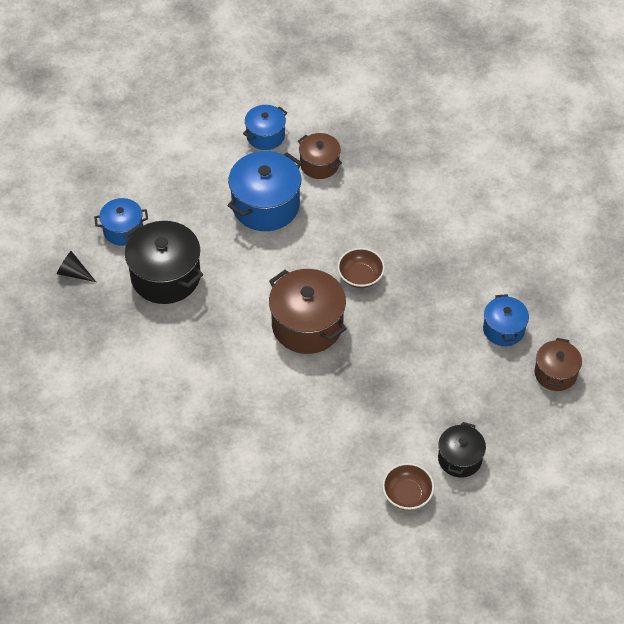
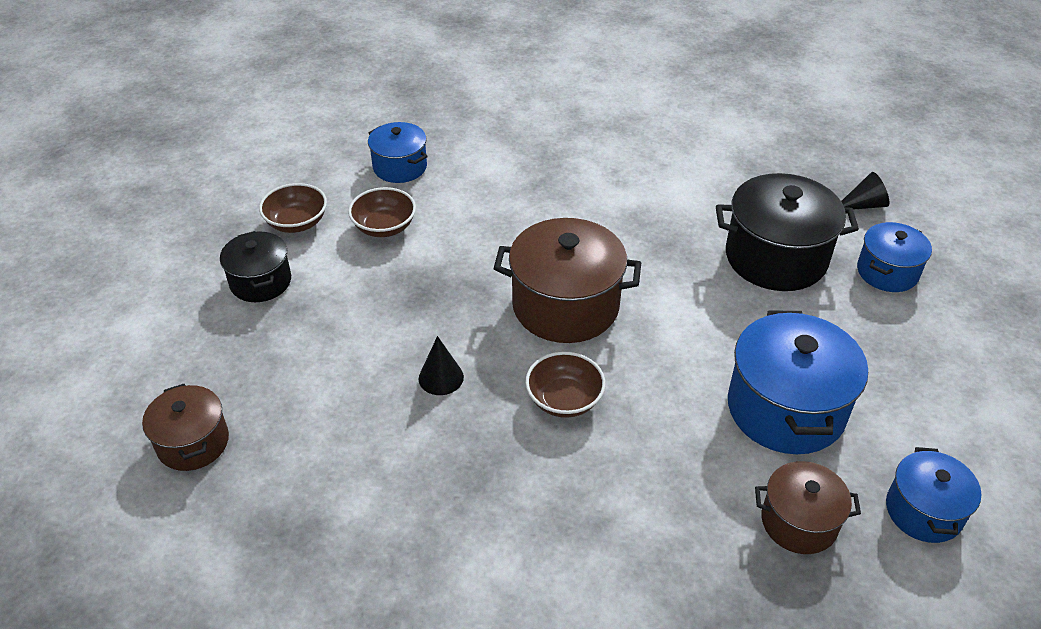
camera: 140 degrees right, 10 degrees down
(357, 452) = (384, 227): none -> brown bowl
(408, 328) = (441, 377): none -> black cone
(503, 329) = (308, 455): blue pot -> blue pot (400, 167)

